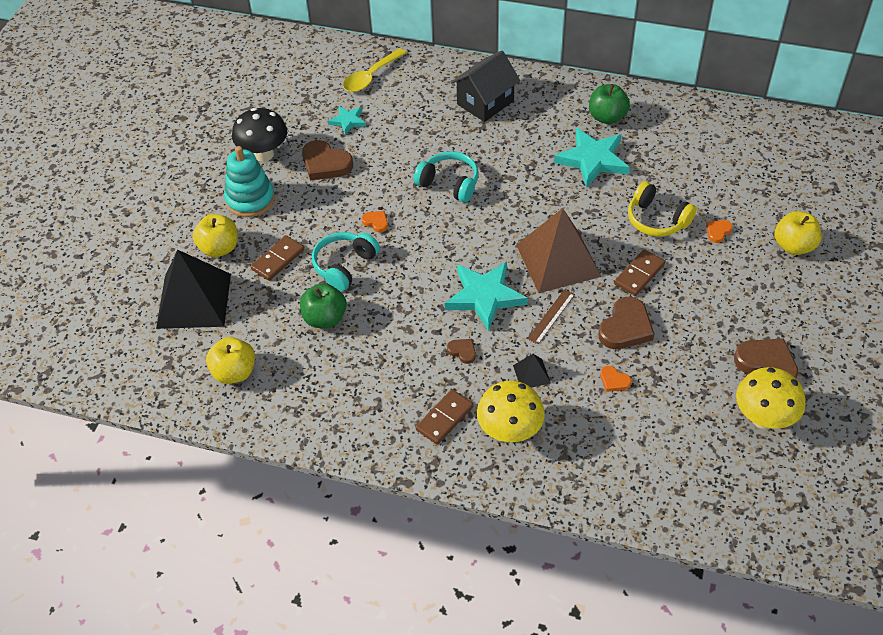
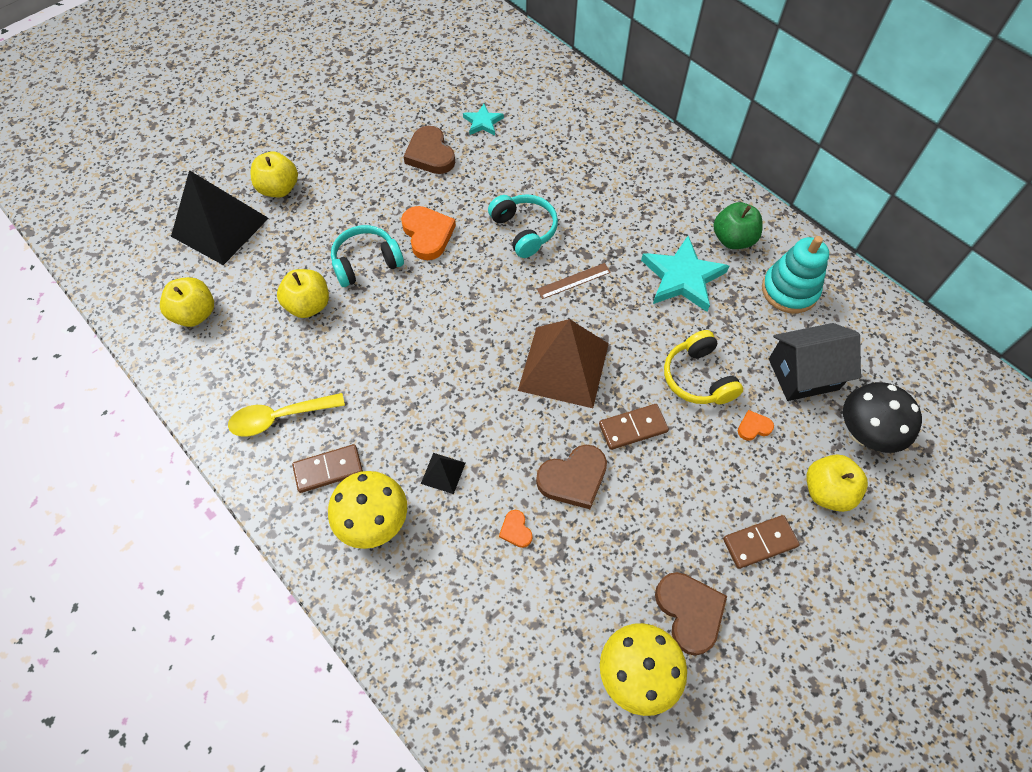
camera: 30 degrees right, 10 degrees up
(250, 199) = (340, 156): turquoise stacking toy -> turquoise stacking toy (789, 290)
(264, 154) = (386, 119): black mushroom -> black mushroom (864, 434)
(278, 260) = (316, 226): brown domino -> brown domino (759, 543)
(325, 318) = (309, 305): green apple -> yellow apple
(370, 77) = (537, 89): yellow spoon -> yellow spoon (279, 417)
(376, 222) = (428, 234): orange heart -> orange heart, size x1.99
(462, 351) = (399, 410): brown heart -> none
(484, 296) = (464, 365): turquoise star -> none
(485, 102) = (623, 165): black house -> black house (803, 374)
(551, 316) = (510, 422): brown ruler -> brown ruler (573, 281)

